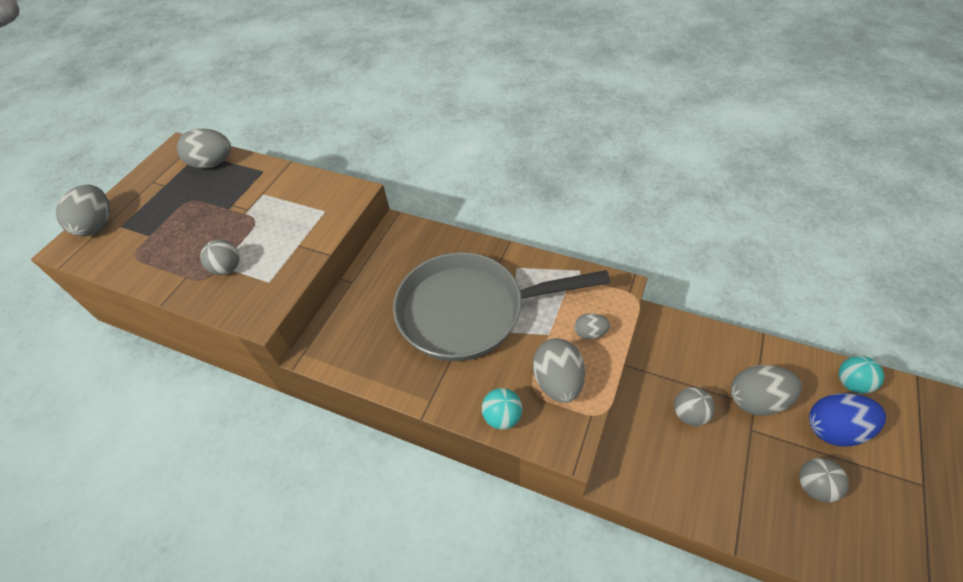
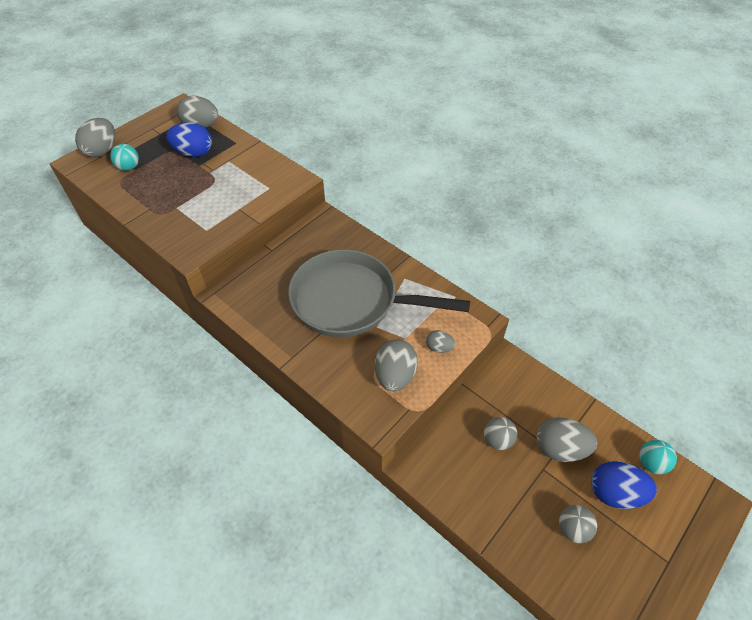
camera: 15 degrees right, 0 degrees up
(216, 196) = (193, 153): none -> blue egg
(227, 268) = (181, 211): grey ball -> none
(502, 417) = (340, 387): turquoise ball -> turquoise ball (129, 167)

